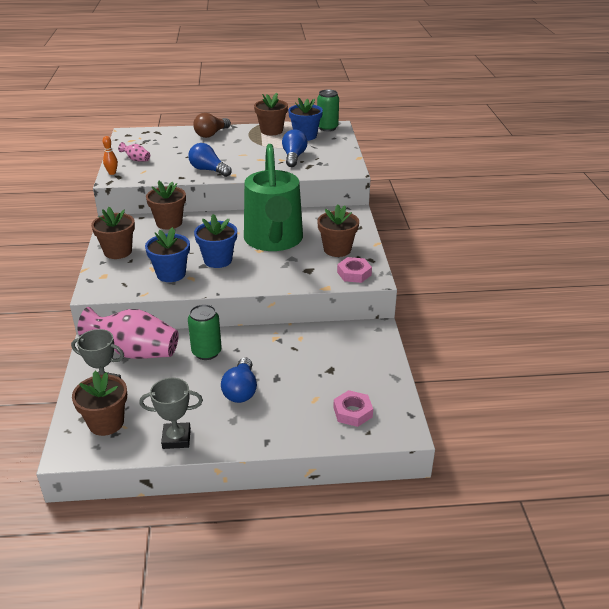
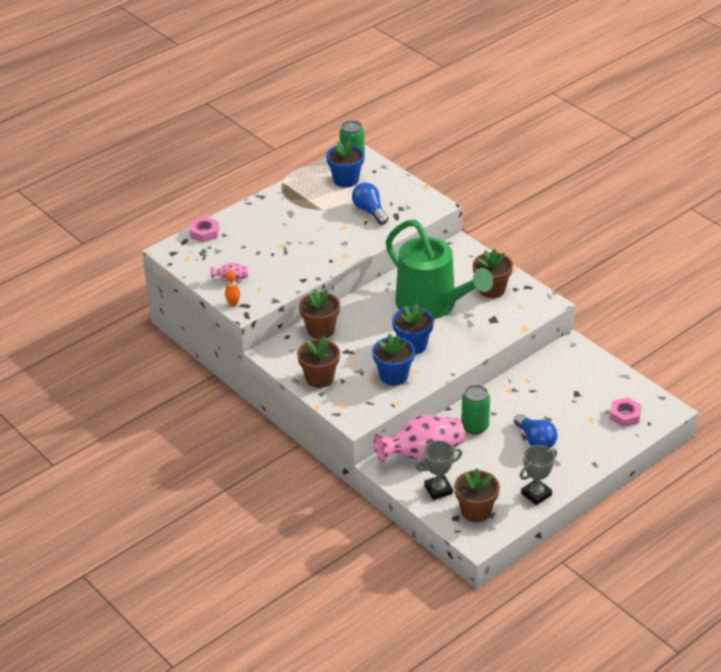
camera: 35 degrees left, 5 degrees up
(208, 170) = (316, 261): blue light bulb -> none
(211, 134) = (254, 216): brown light bulb -> none
(271, 131) = (306, 187): brown flower pot -> none
(354, 273) = (530, 306): pink nut -> pink nut (204, 233)

